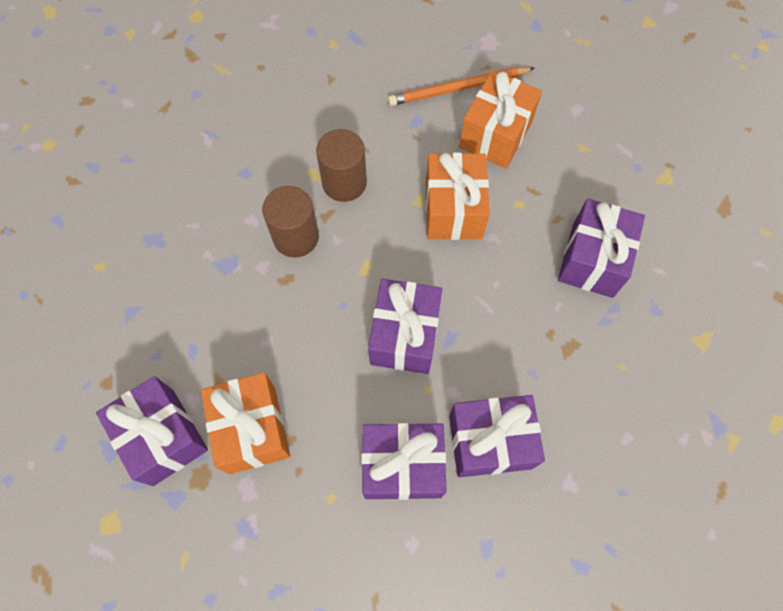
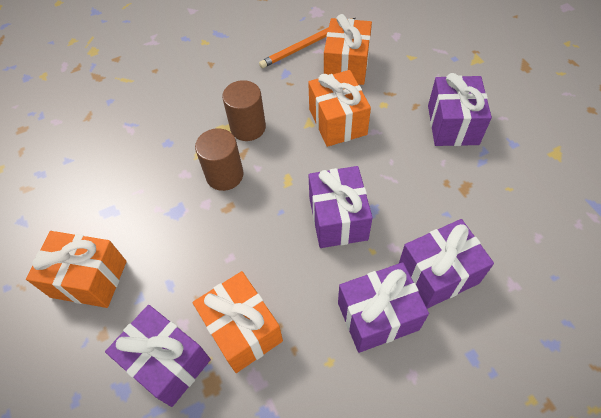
camera: 15 degrees left, 10 degrees down
(110, 314) = (89, 279): none -> orange gift

